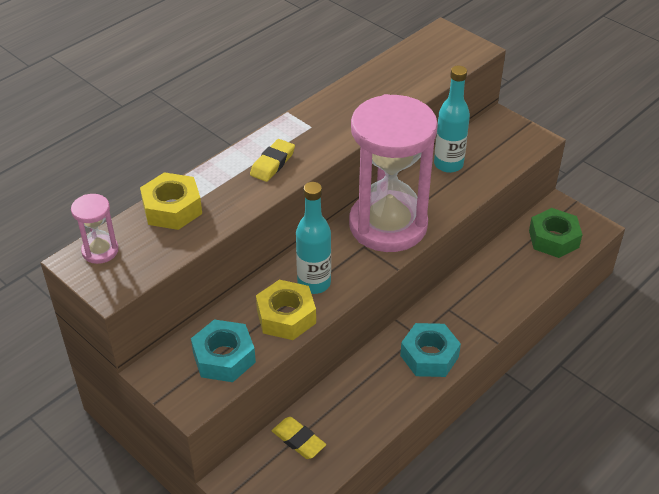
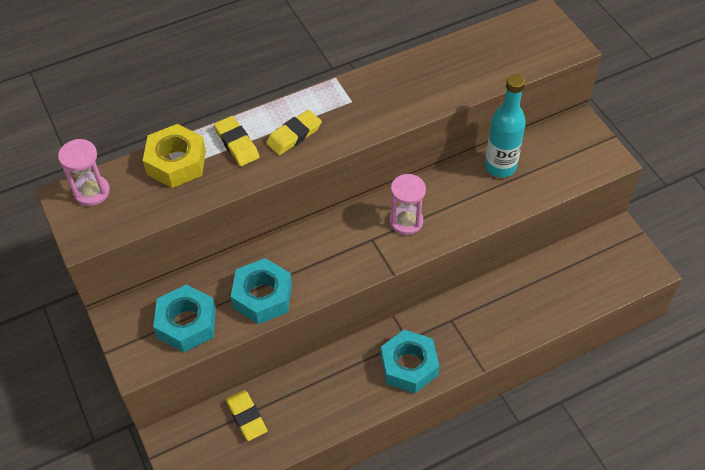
camera: 20 degrees right, 10 degrees up
(222, 181) = (237, 144): none -> yellow eraser
(286, 316) = (262, 296): yellow nut -> turquoise nut
(314, 283) = (304, 267): turquoise bottle -> none
(388, 225) = (406, 221): pink hourglass -> pink hourglass, size x0.40
(553, 239) = (597, 270): green nut -> none

